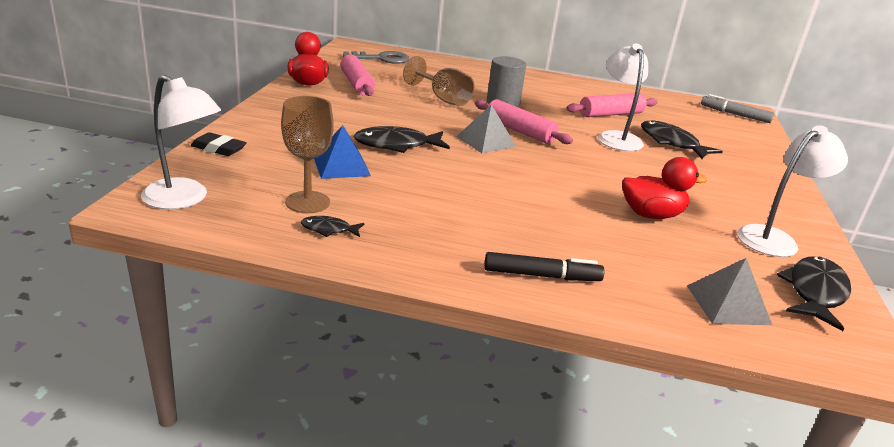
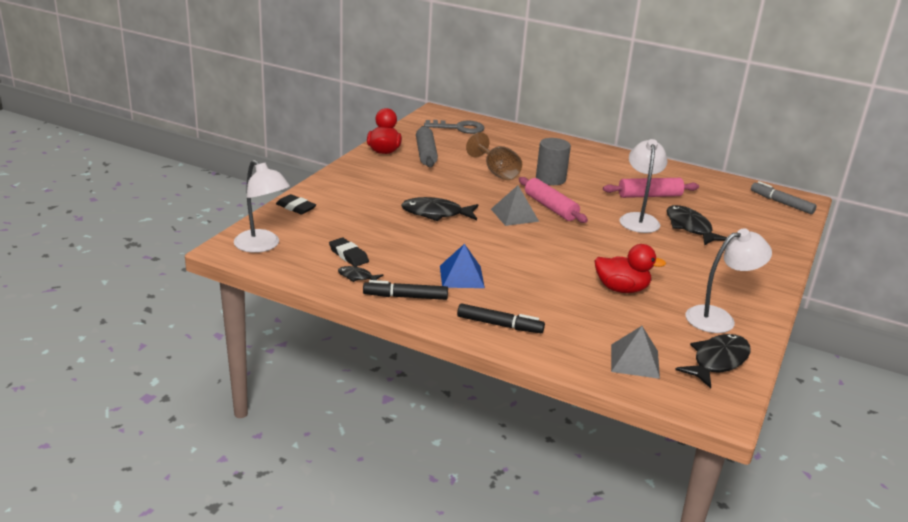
camera: 15 degrees right, 0 degrees up
(307, 202) = (348, 255): brown goblet -> black eraser
(341, 166) = (384, 228): blue pyramid -> blue pyramid (461, 276)
(357, 84) = (426, 153): pink rolling pin -> grey rolling pin
(404, 250) = (405, 297): none -> black marker

